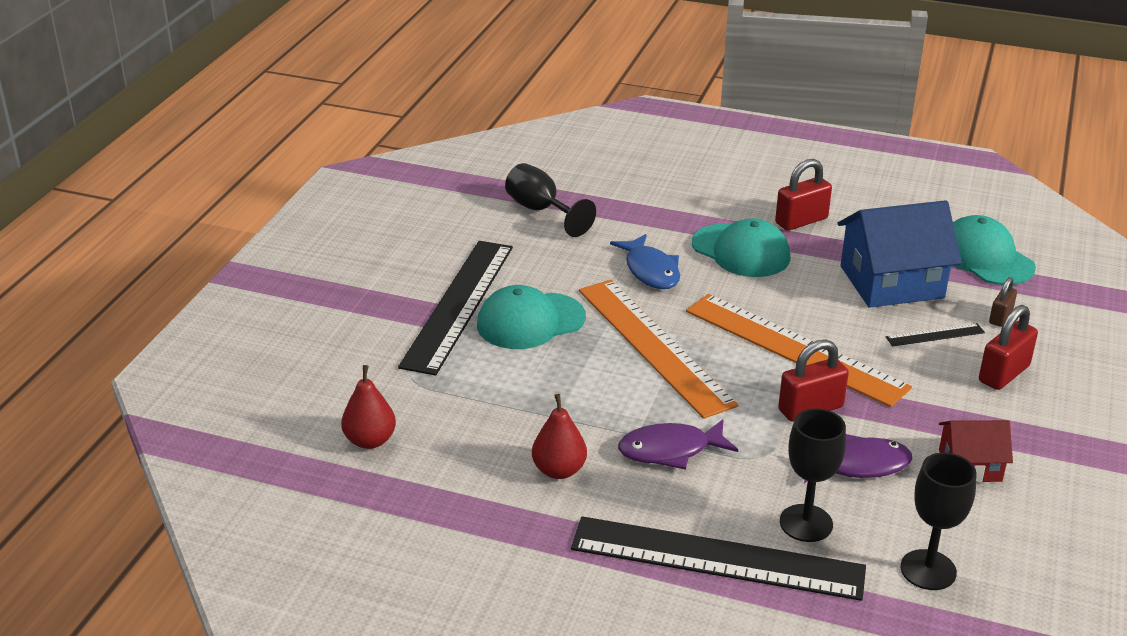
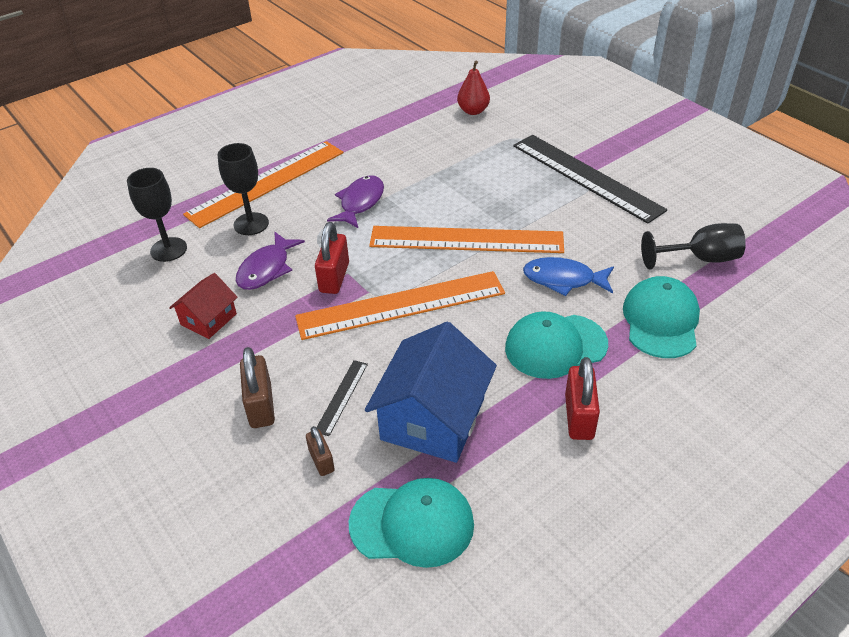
camera: 125 degrees right, 10 degrees up
(530, 321) = (541, 199): turquoise cap -> turquoise cap (661, 321)
(559, 470) = (386, 159): red pear -> none
(717, 559) = (266, 183): black ruler -> orange ruler
(1003, 374) = (261, 405): red padlock -> brown padlock

